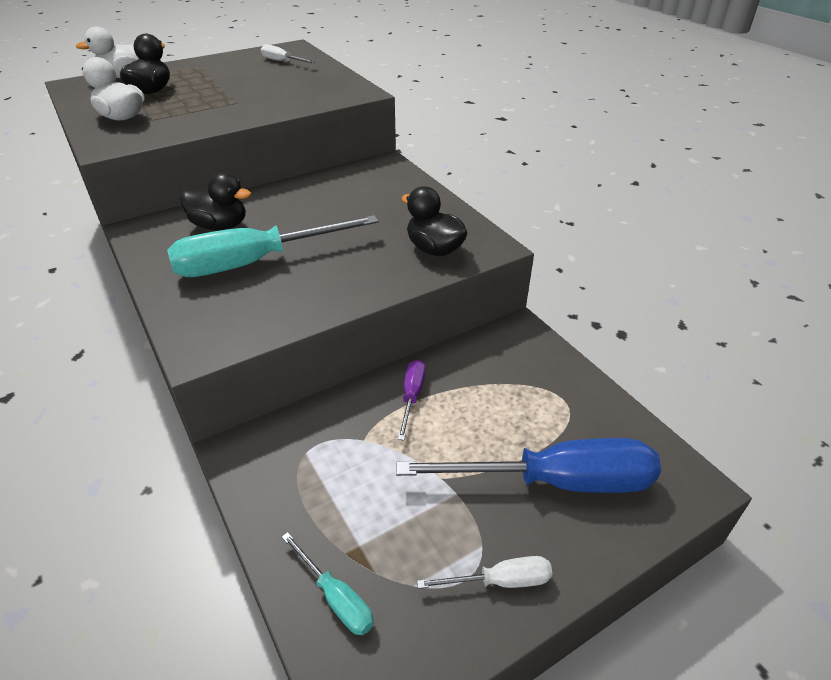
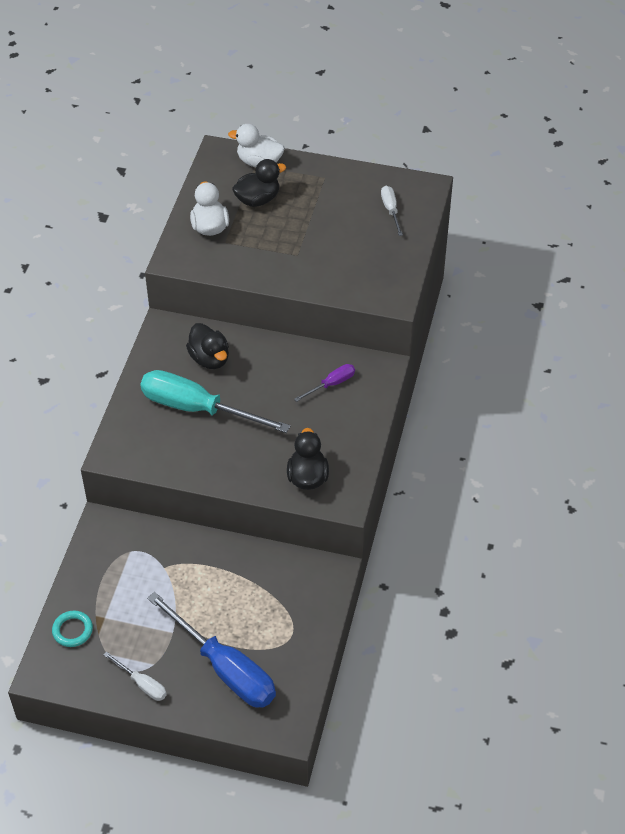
camera: 45 degrees right, 10 degrees up
(336, 597) = (72, 630): turquoise screwdriver -> turquoise ring
(412, 396) = (216, 563): purple screwdriver -> purple screwdriver (331, 384)

